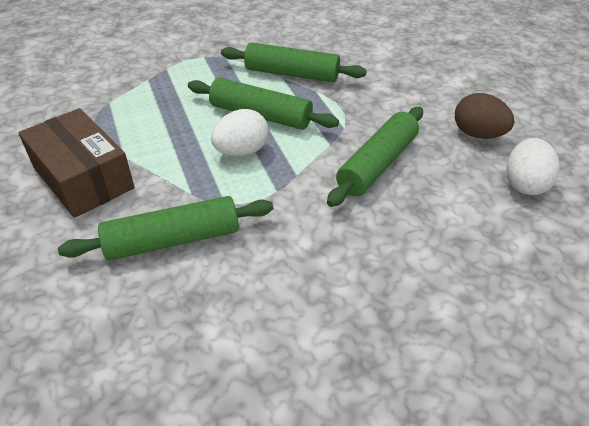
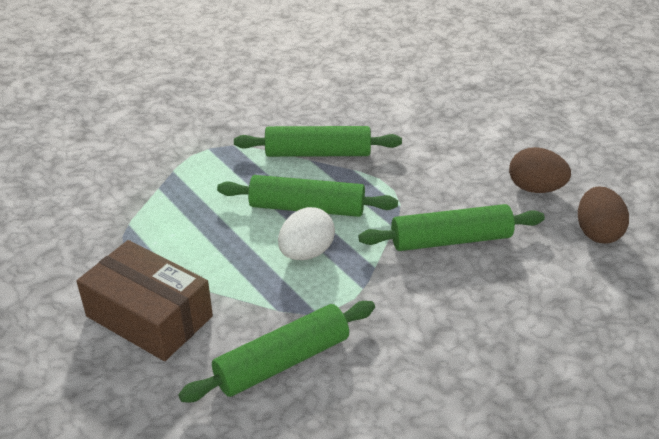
camera: 15 degrees left, 5 degrees down
(377, 164) = (450, 240): green rolling pin -> green rolling pin turned 60 degrees clockwise
(524, 184) = (597, 232): white egg -> brown egg

